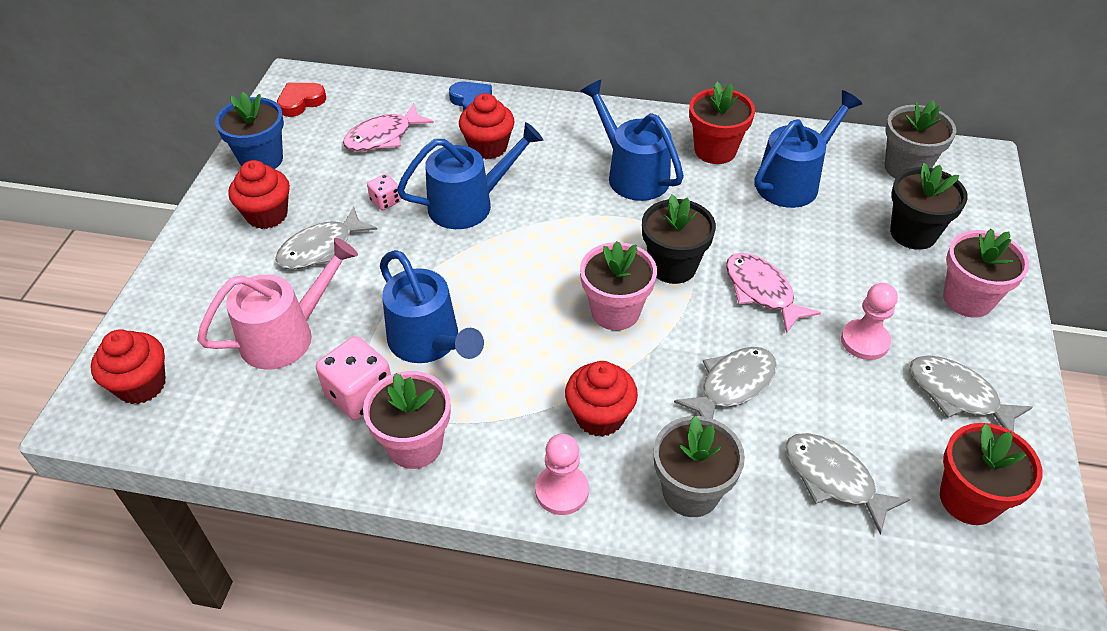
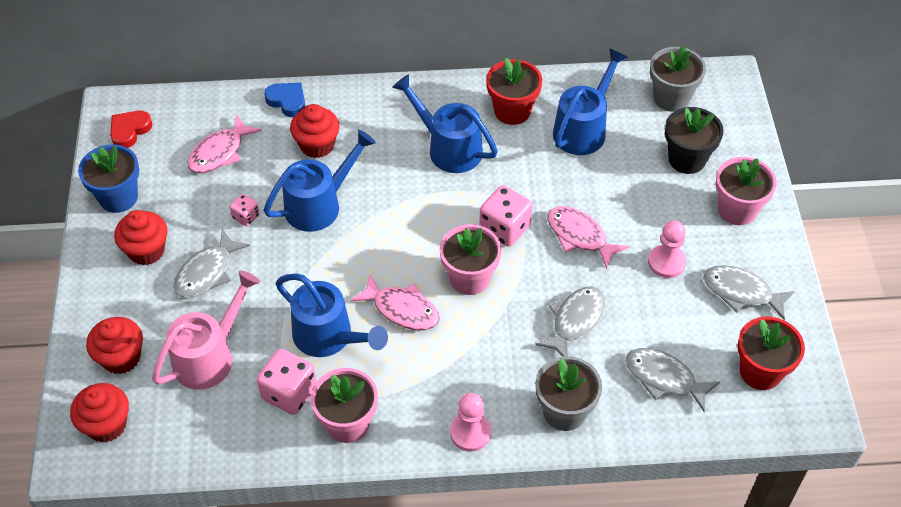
camera: 15 degrees left, 5 degrees up
(524, 330) = (402, 309): none -> pink fish
(599, 416) = (482, 368): red cupcake -> red cupcake (121, 358)
(673, 266) = (504, 228): black flower pot -> pink dice

